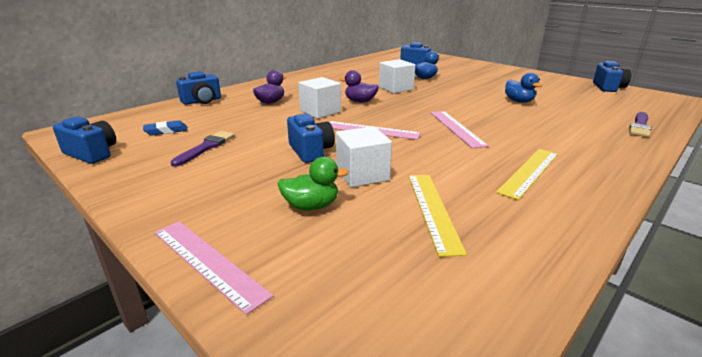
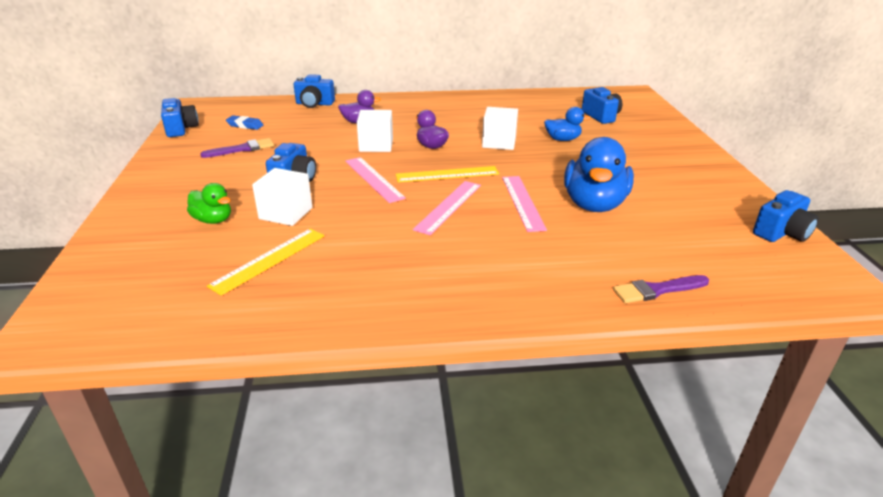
camera: 40 degrees right, 5 degrees up
(208, 262) = (113, 226): pink ruler -> pink ruler (523, 202)
(519, 101) = (594, 204): blue duck -> blue duck, size x1.90
(529, 172) = (404, 271): yellow ruler -> yellow ruler (447, 174)

